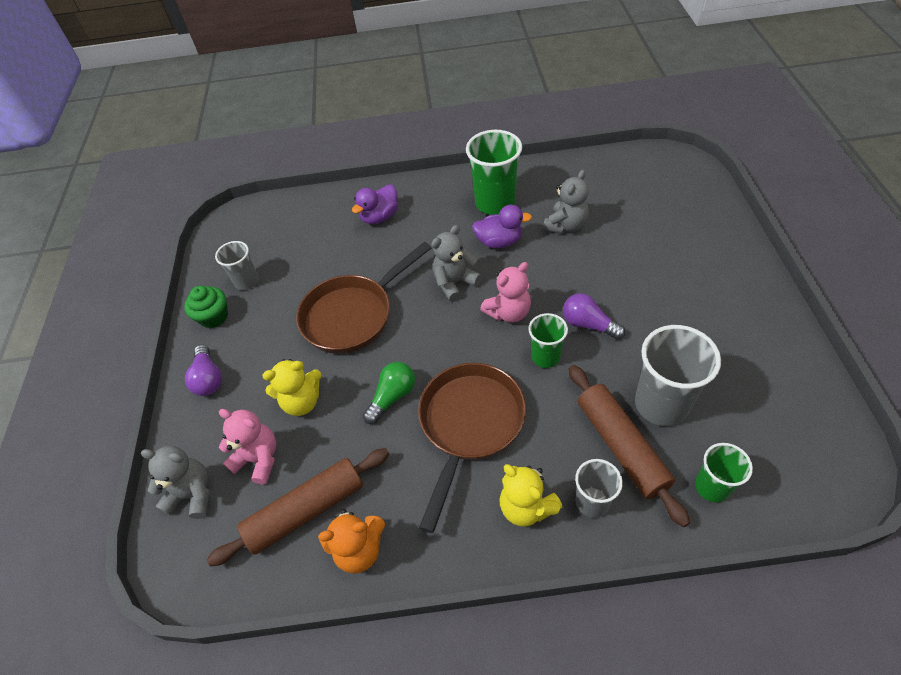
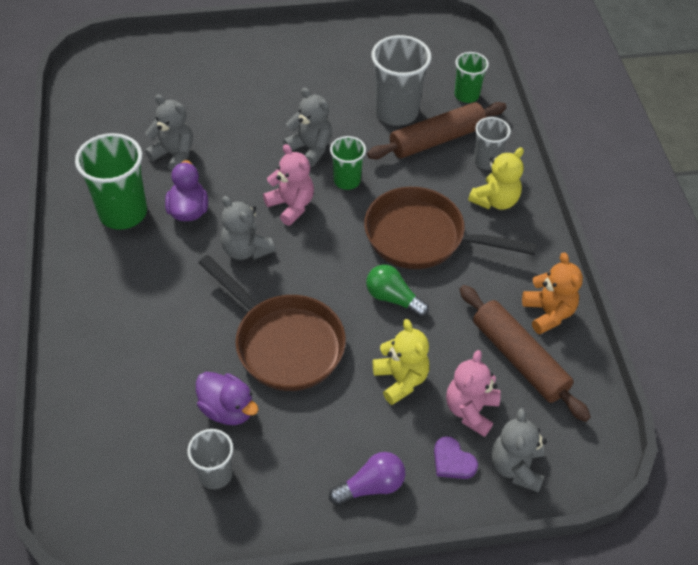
camera: 100 degrees left, 0 degrees up
(213, 440) = (452, 461): none -> purple heart
(214, 317) = (274, 503): green cupcake -> none
(380, 217) = (121, 329): purple duck -> purple duck (227, 409)
(588, 324) = (310, 148): purple light bulb -> grey teddy bear

